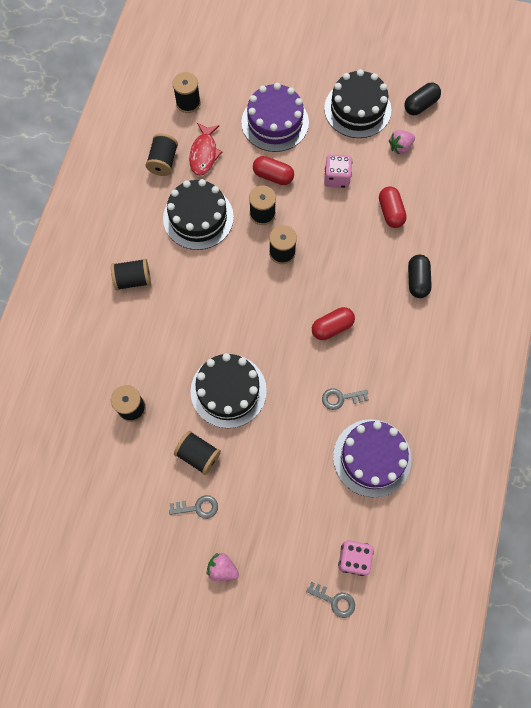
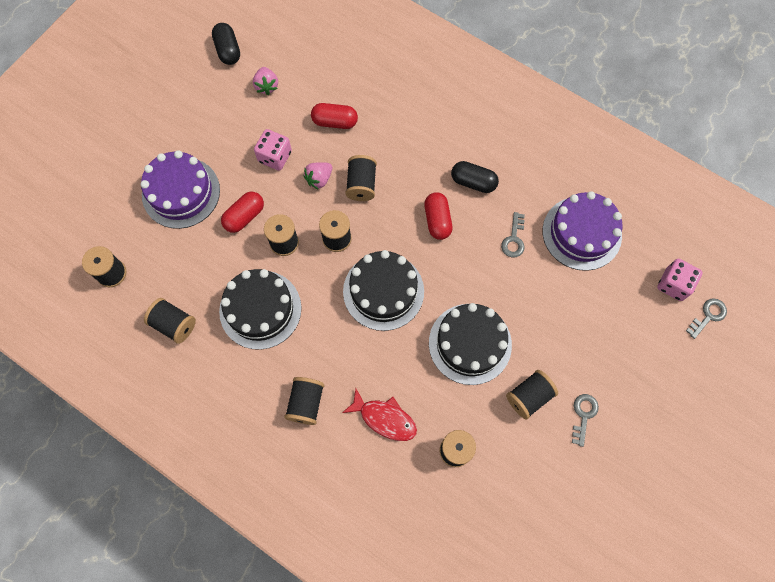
camera: 70 degrees left, 0 degrees up
(204, 154) = (185, 278): red fish -> red fish (384, 418)
(222, 568) = (652, 411): pink strawberry -> pink strawberry (319, 179)
(340, 254) = (361, 184): none -> black spool
(357, 109) = (204, 108): black cake -> black cake (383, 291)
(417, 280) = (417, 126): black capsule -> black capsule (473, 182)

